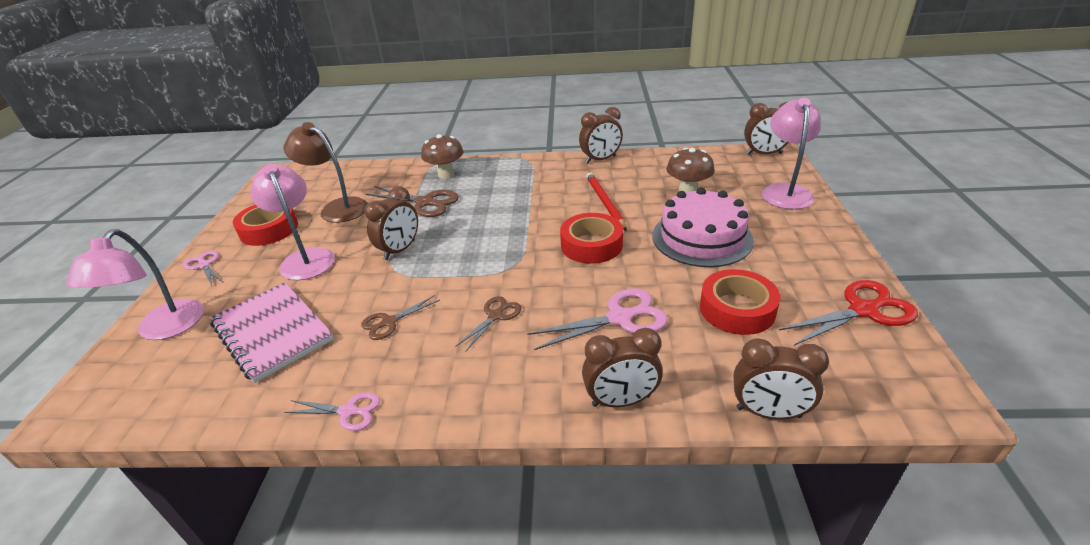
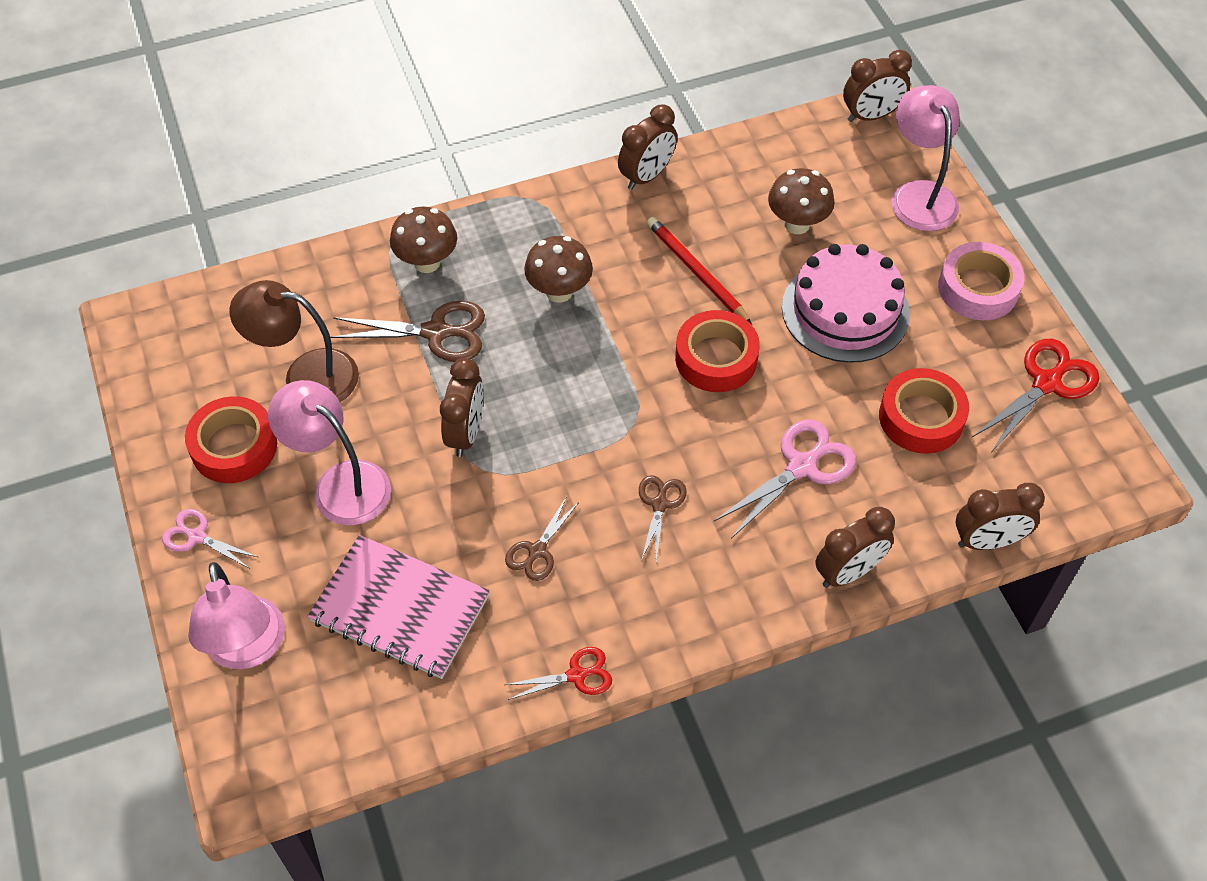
camera: 25 degrees left, 20 degrees up
(348, 411) = (576, 675): pink scissors -> red scissors
(511, 197) = (559, 292): none -> brown mushroom
(816, 244) = (978, 288): none -> pink tape

